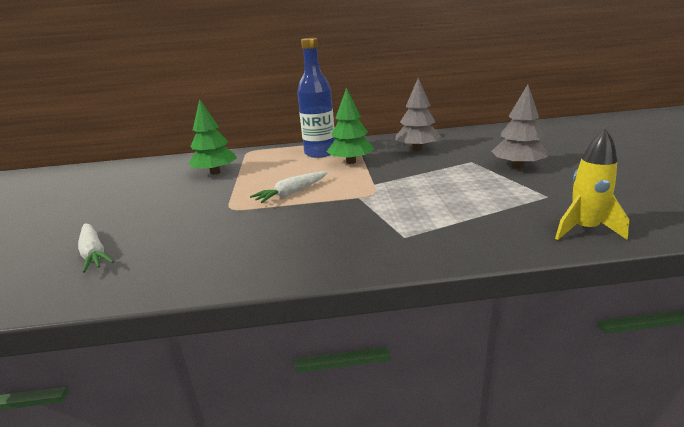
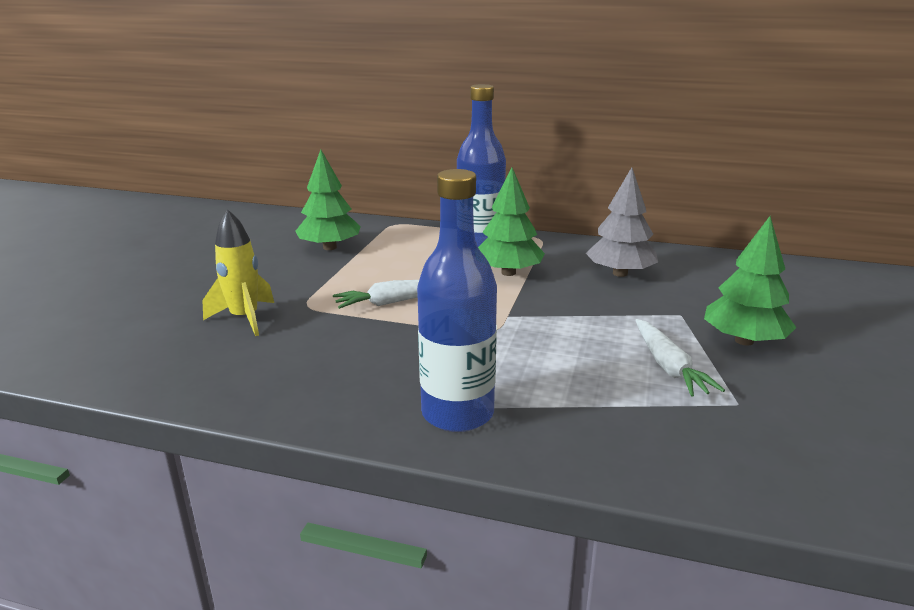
camera: 20 degrees right, 0 degrees up
(94, 253) = (129, 325): white carrot -> white carrot (669, 367)
(398, 243) = (457, 413): none -> blue bottle
(517, 166) = (744, 341): grey tree -> green tree
(584, 230) = (735, 473): yellow rocket -> yellow rocket (245, 318)

